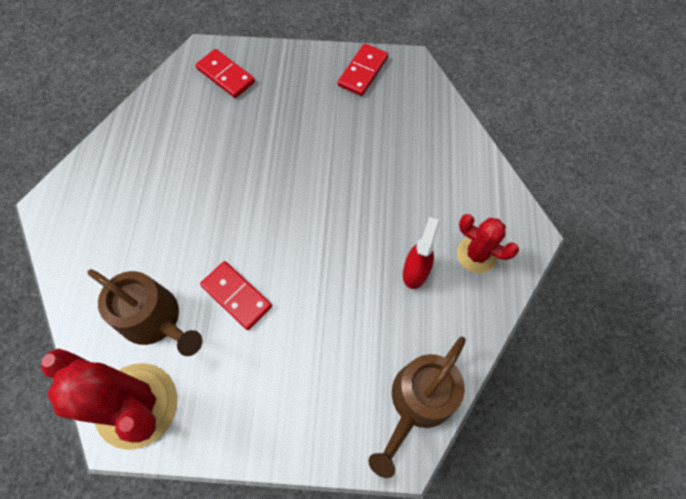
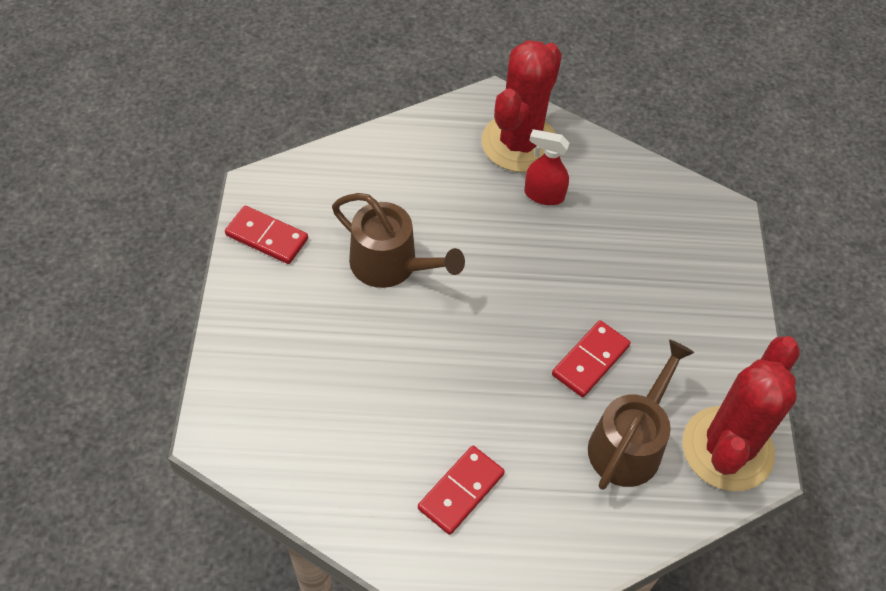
camera: 95 degrees left, 10 degrees down
(226, 75) = (261, 399): red domino -> red domino (461, 491)
(418, 401) = (677, 199): brown watering can -> brown watering can (390, 265)
(477, 254) = (519, 143): red cactus -> red cactus, size x1.80

